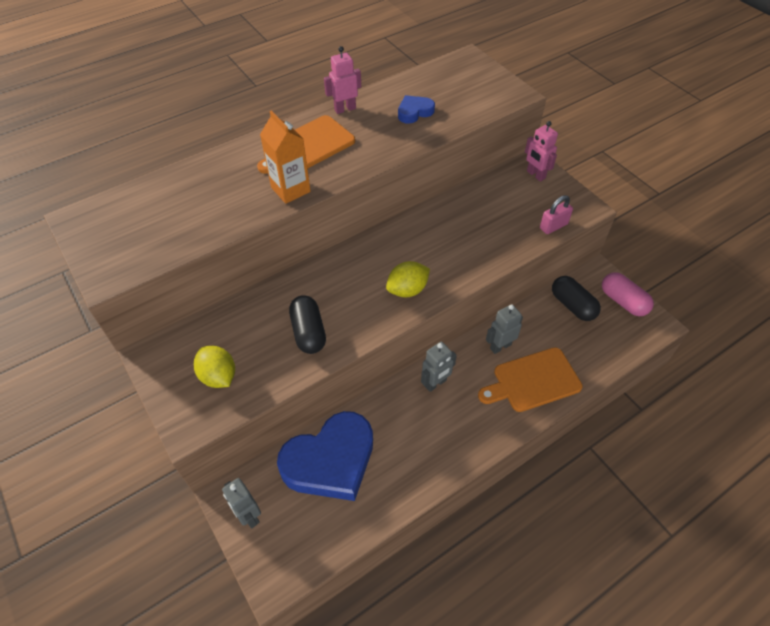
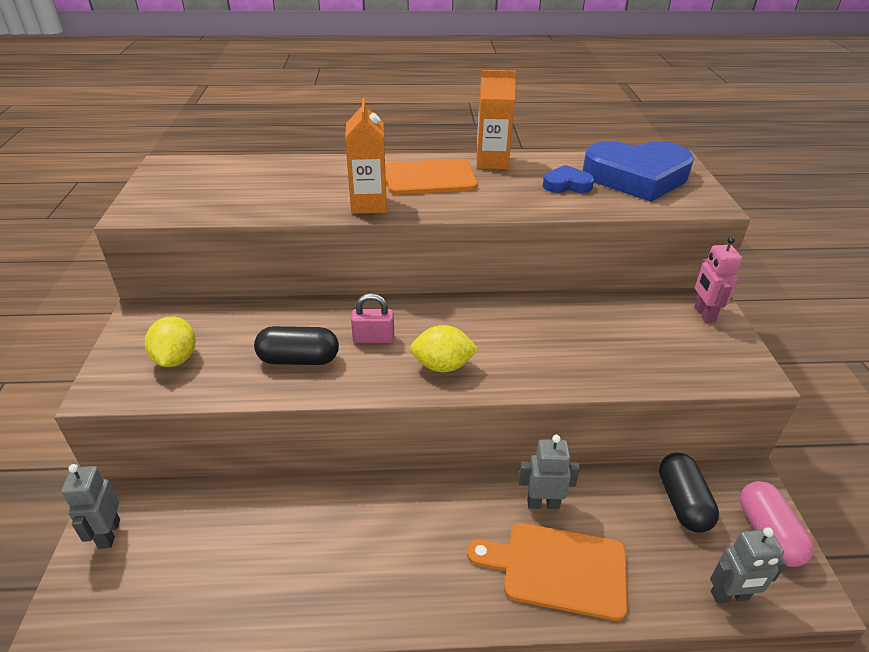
camera: 30 degrees right, 15 degrees down
(308, 332) = (299, 359): black capsule -> black capsule turned 75 degrees clockwise
(330, 461) = (238, 525): blue heart -> blue heart (636, 177)
(345, 109) = (492, 162): pink robot -> orange carton
(435, 383) = (427, 504): grey robot -> grey robot (730, 596)
(553, 226) = (689, 375): pink padlock -> pink padlock (373, 338)

